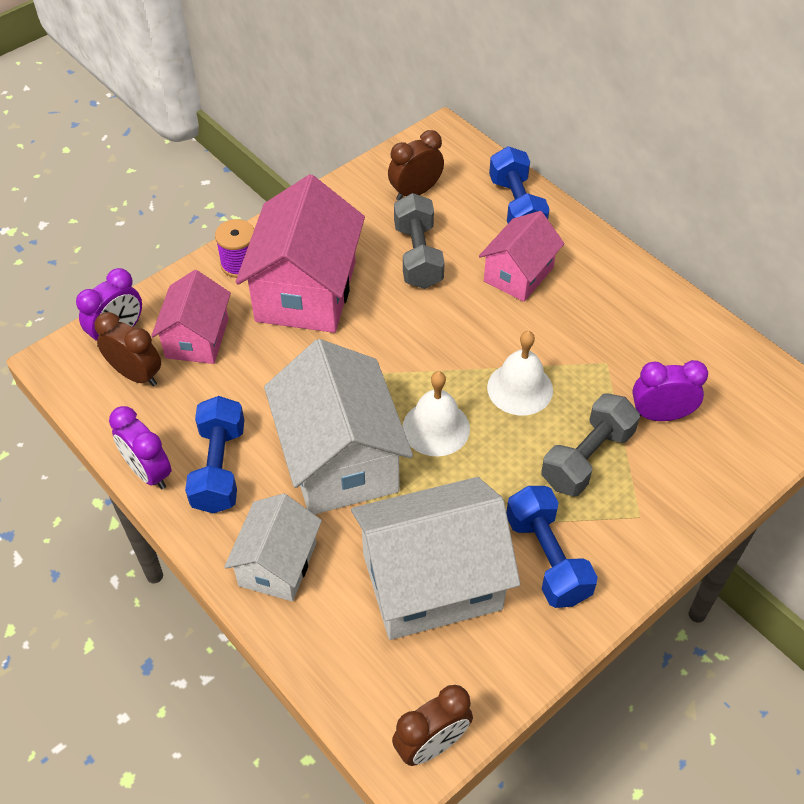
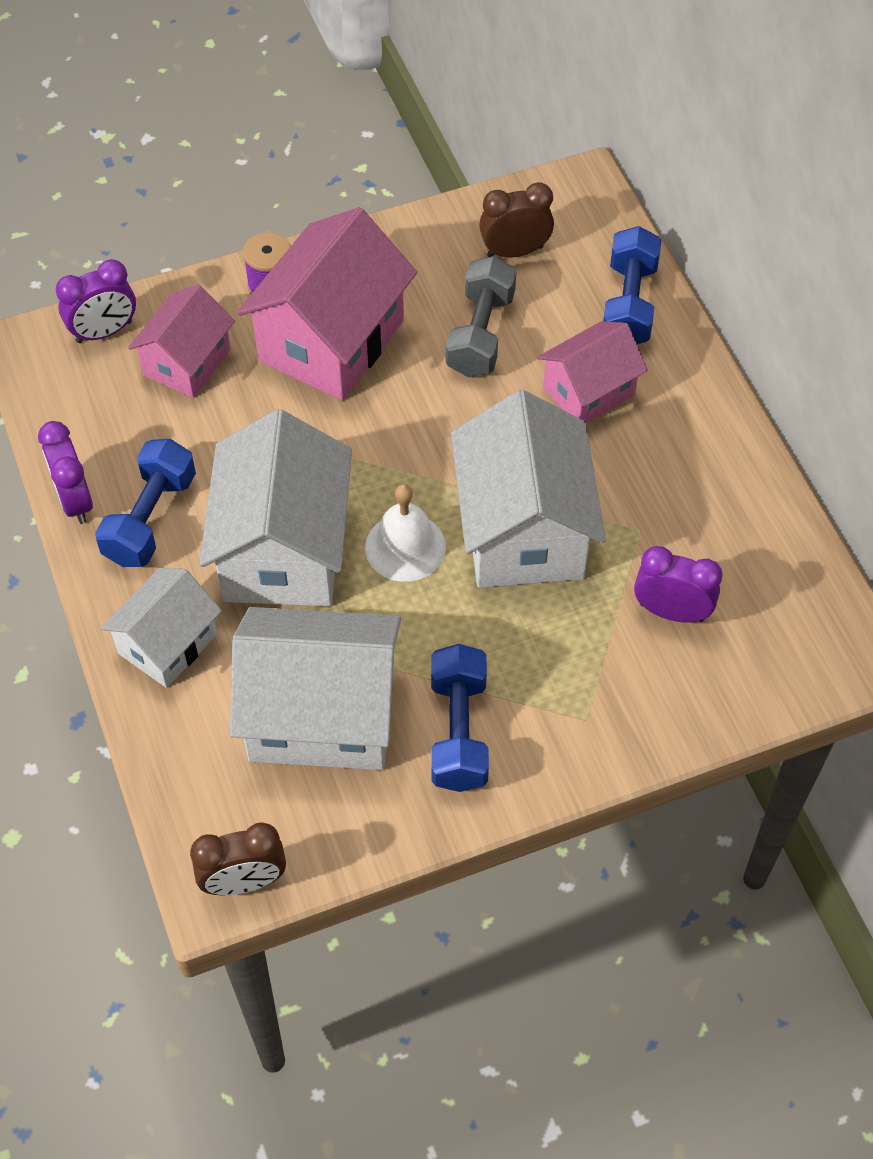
camera: 20 degrees right, 5 degrees up
(136, 375) = (105, 386): brown clock -> none
(520, 388) = (523, 530): white bell -> white house
(587, 458) = (560, 634): grey dumbbell -> none

